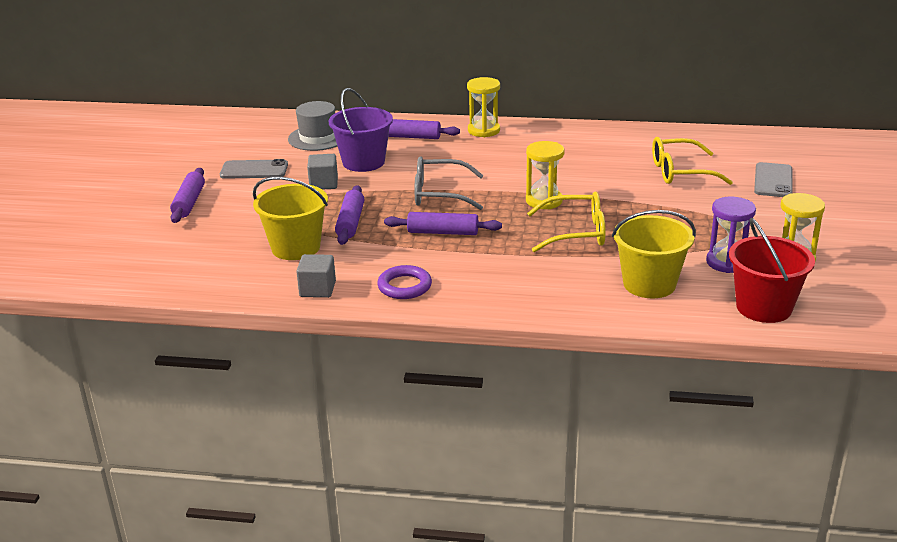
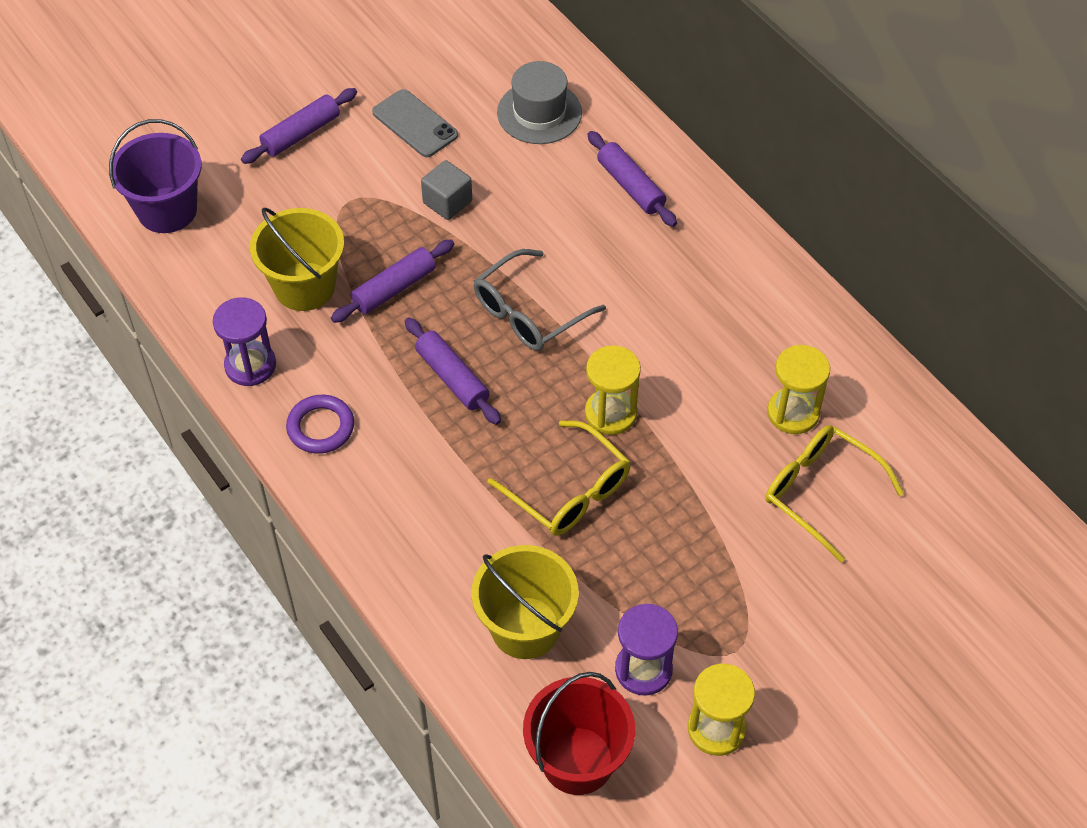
camera: 45 degrees right, 25 degrees up
(317, 289) = (250, 365): grey cube -> purple hourglass
(363, 162) = (528, 195): purple bucket -> purple bucket (167, 210)
(439, 194) = (529, 312): grey glasses -> grey glasses turned 90 degrees counterclockwise
(484, 130) = (720, 237): yellow hourglass -> yellow hourglass (793, 413)
(773, 181) = (899, 598): grey phone -> none

